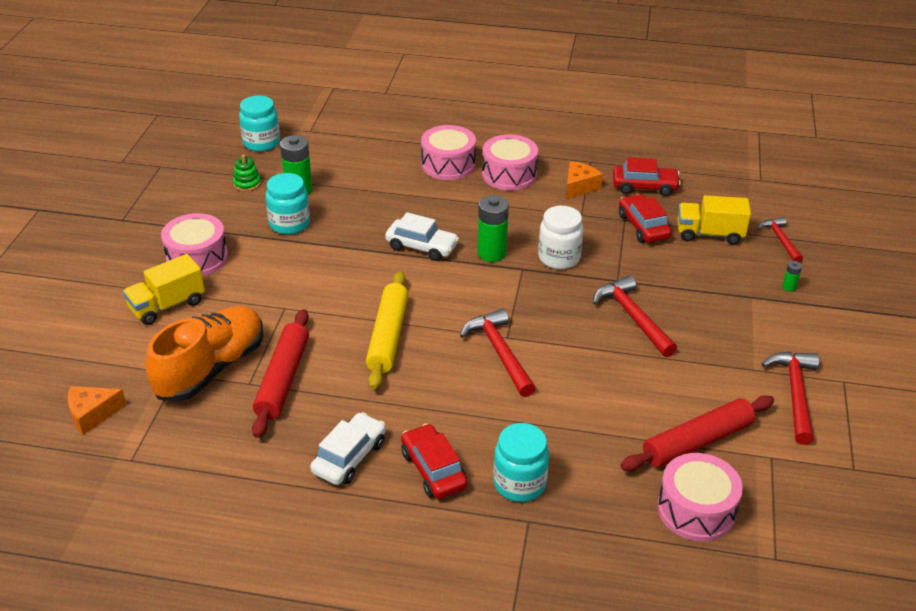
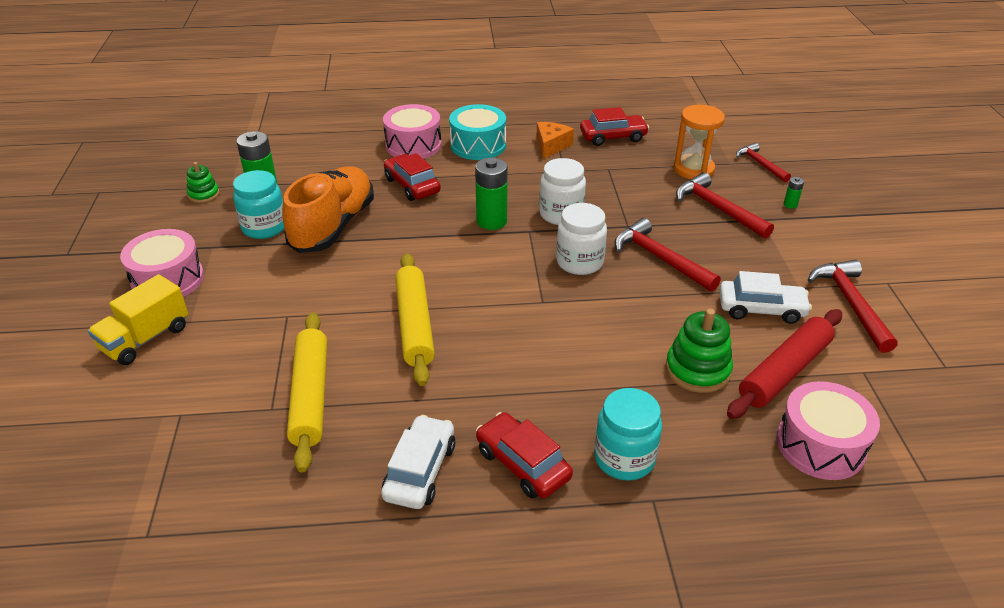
camera: 15 degrees left, 0 degrees up
(92, 414) = (80, 488): orange cheese -> none
(211, 369) = (219, 401): orange shoe -> orange shoe (333, 226)
(261, 143) = (208, 153): turquoise jar -> none
(282, 379) = (310, 396): red rolling pin -> yellow rolling pin
(421, 247) = (416, 227): white car -> white car (761, 309)
(499, 353) = (541, 319): red hammer -> red hammer (717, 209)
(509, 174) = (478, 145): pink drum -> turquoise drum
(556, 307) = (579, 262): none -> white jar
(618, 424) = (697, 370): none -> green stacking toy
(643, 226) = (629, 172): red car -> red car (412, 185)
(709, 234) = (693, 169): yellow truck -> orange hourglass

